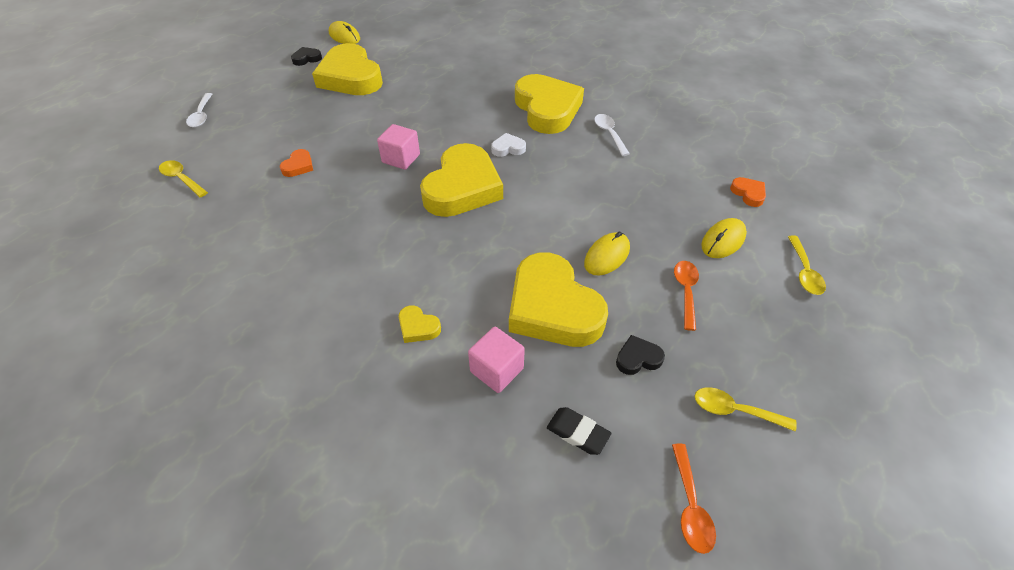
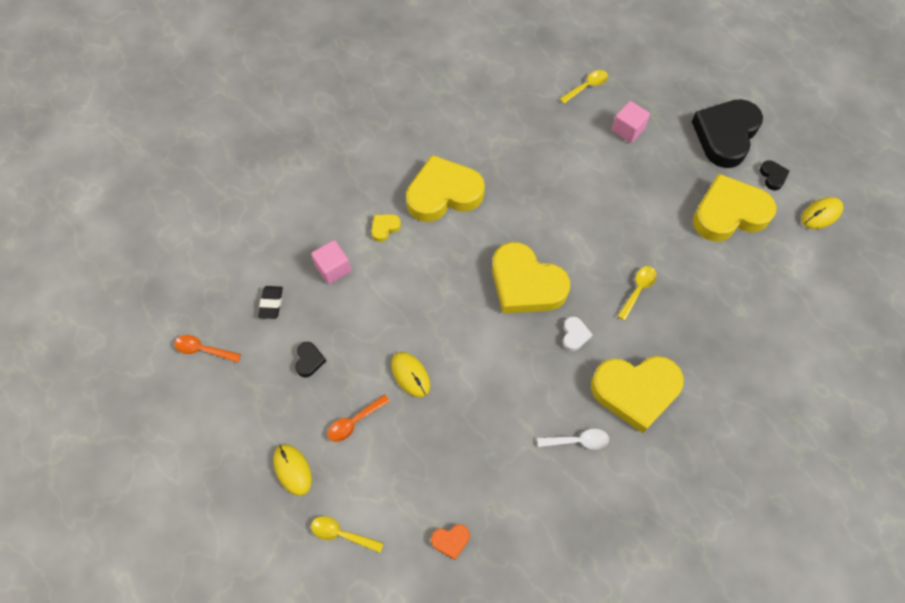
camera: 105 degrees right, 15 degrees up
(201, 115) = (678, 94): white spoon -> none
(259, 84) = (725, 135): none -> black heart
(298, 166) = (585, 164): orange heart -> none
(401, 158) = (579, 242): pink cube -> pink cube (627, 130)
(552, 308) = (372, 318): yellow heart -> yellow heart (443, 194)
(578, 433) = (271, 303): black eraser -> black eraser turned 45 degrees counterclockwise
(686, 292) = (354, 422): orange spoon -> orange spoon turned 120 degrees clockwise
(723, 240) = (398, 481): yellow mouse -> yellow mouse (292, 470)
(735, 410) = (247, 407): yellow spoon -> yellow spoon (638, 290)

